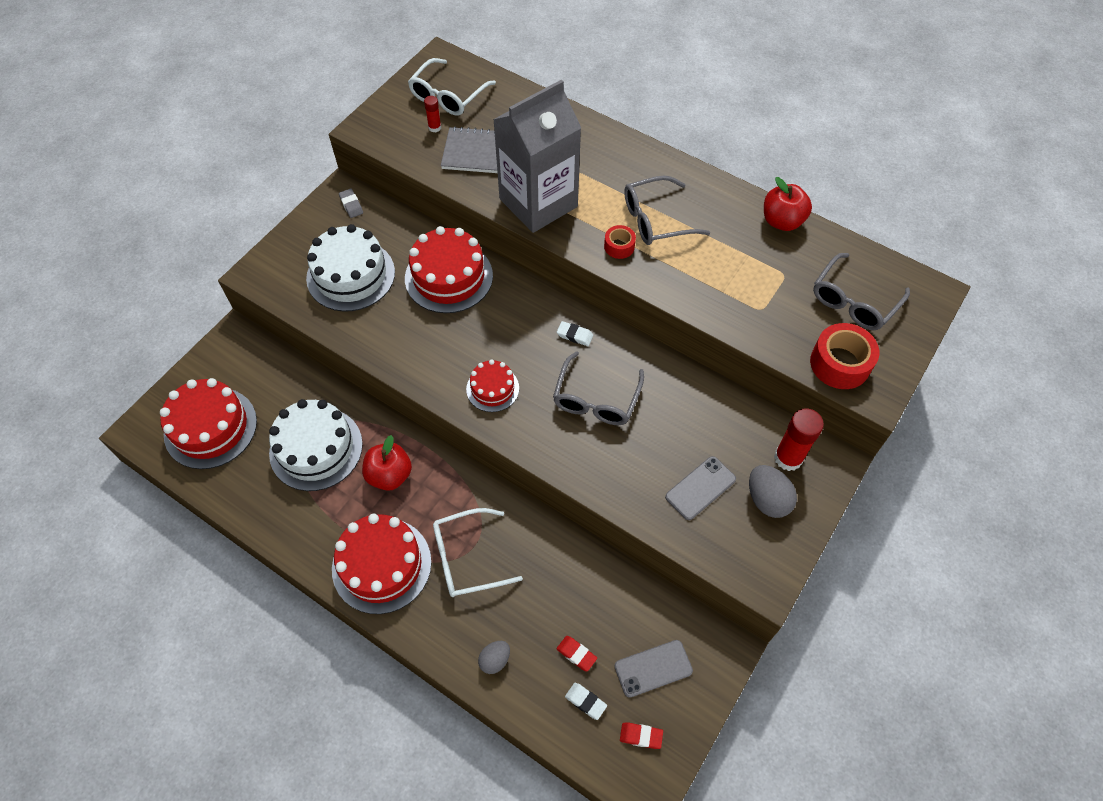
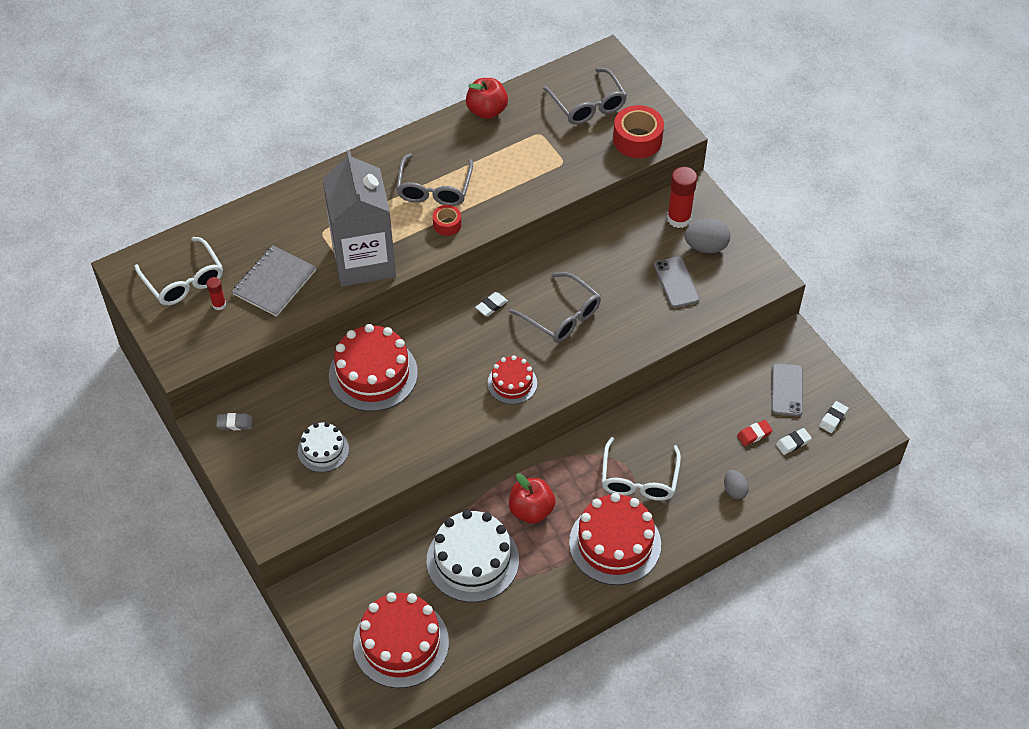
camera: 65 degrees left, 5 degrees down
(351, 275) = (323, 450): white cake -> white cake, size x0.56
(641, 736) = (833, 418): red eraser -> white eraser

